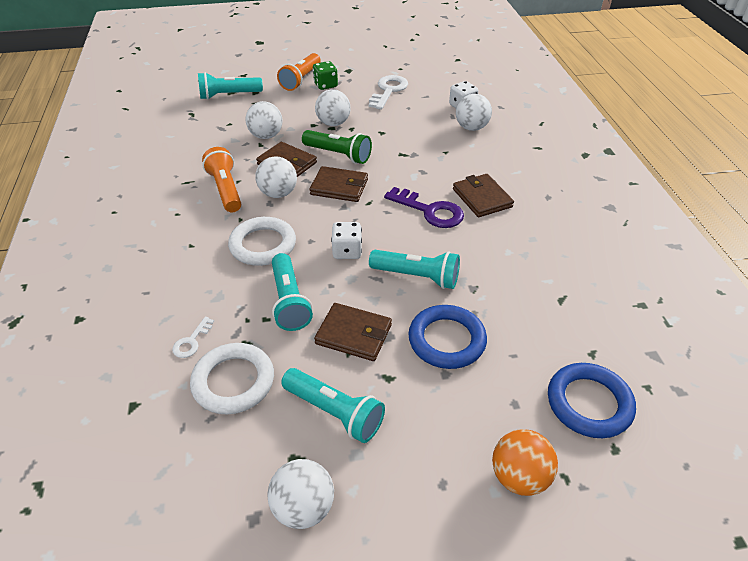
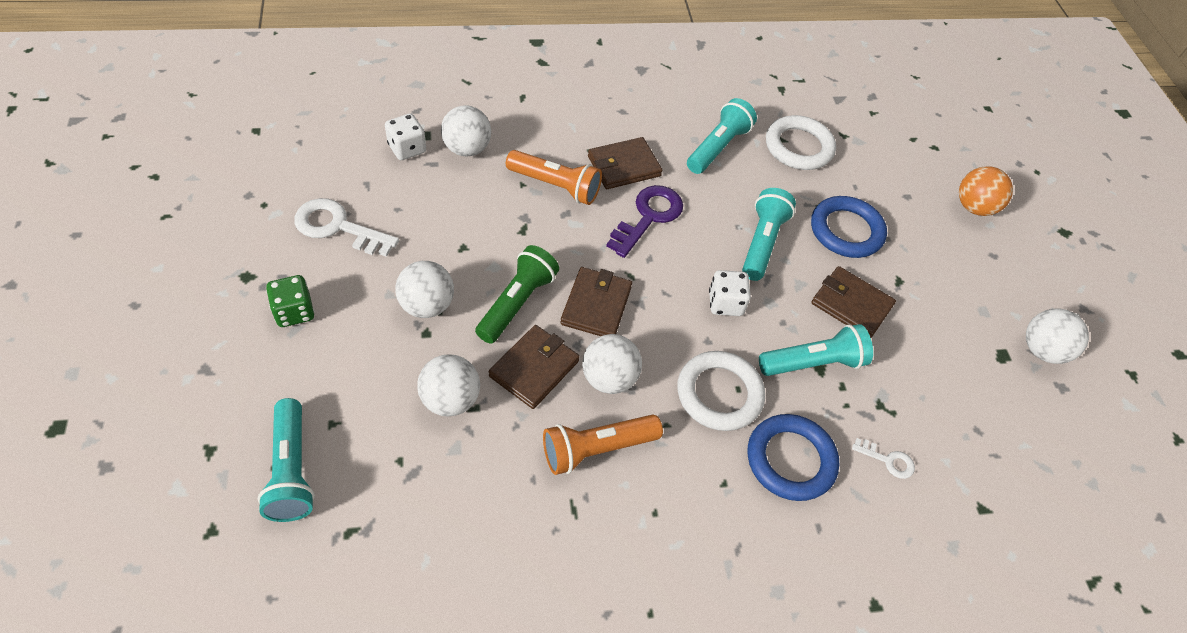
camera: 95 degrees left, 10 degrees up
(233, 381) = (932, 412): white ring -> white ring (798, 147)
(301, 80) = (261, 349): orange flashlight -> orange flashlight (555, 186)
(334, 412) = (947, 325): turquoise flashlight -> turquoise flashlight (718, 147)
(353, 334) = (851, 304): brown wallet -> brown wallet turned 75 degrees counterclockwise
(589, 403) = (896, 150): blue ring -> blue ring (790, 460)

